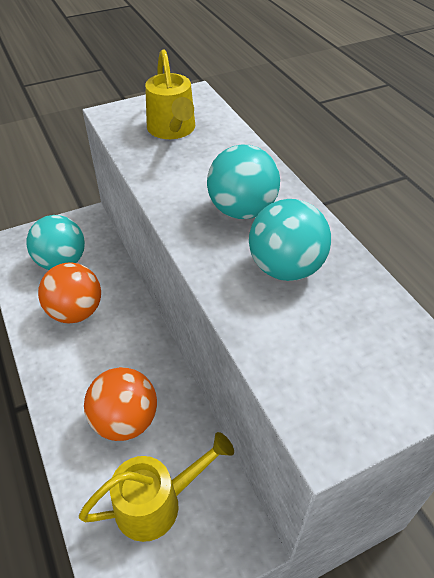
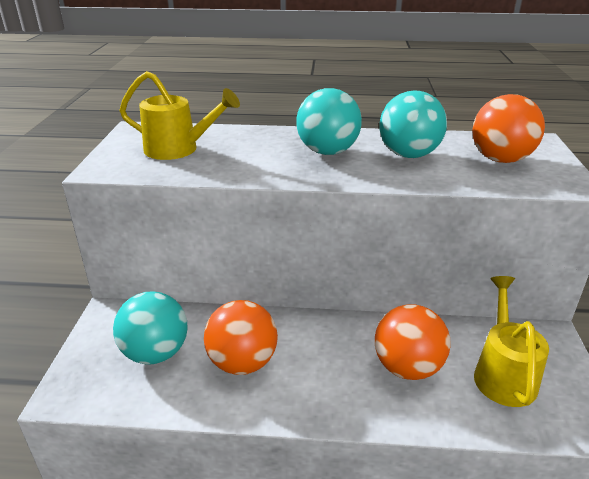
camera: 60 degrees left, 15 degrees down
(343, 349) = (500, 159): none -> orange ball

